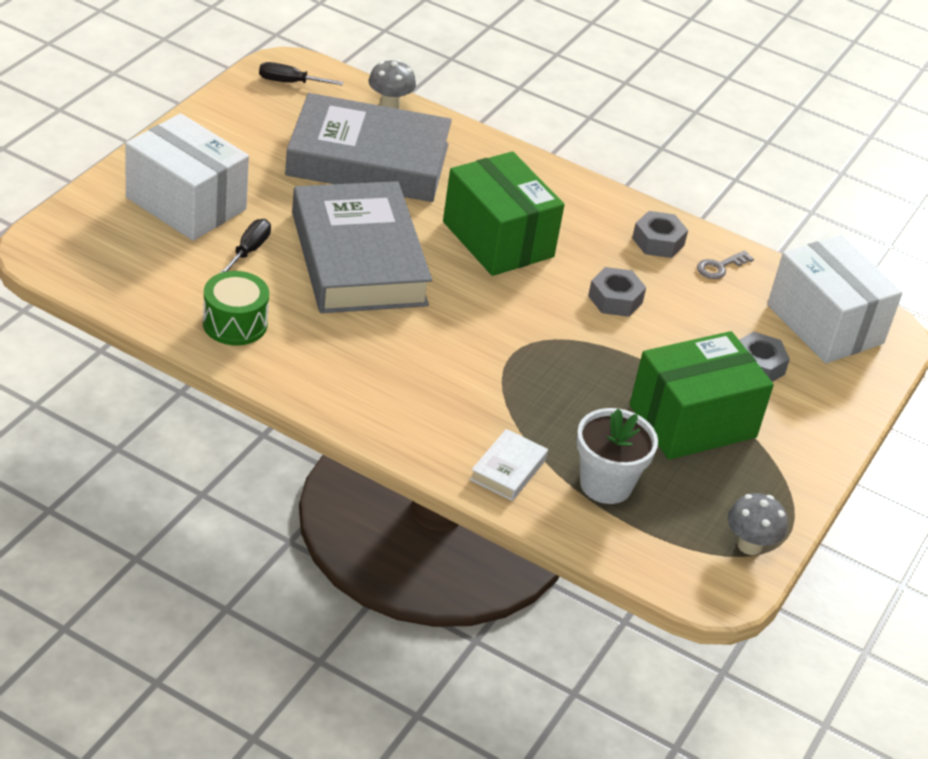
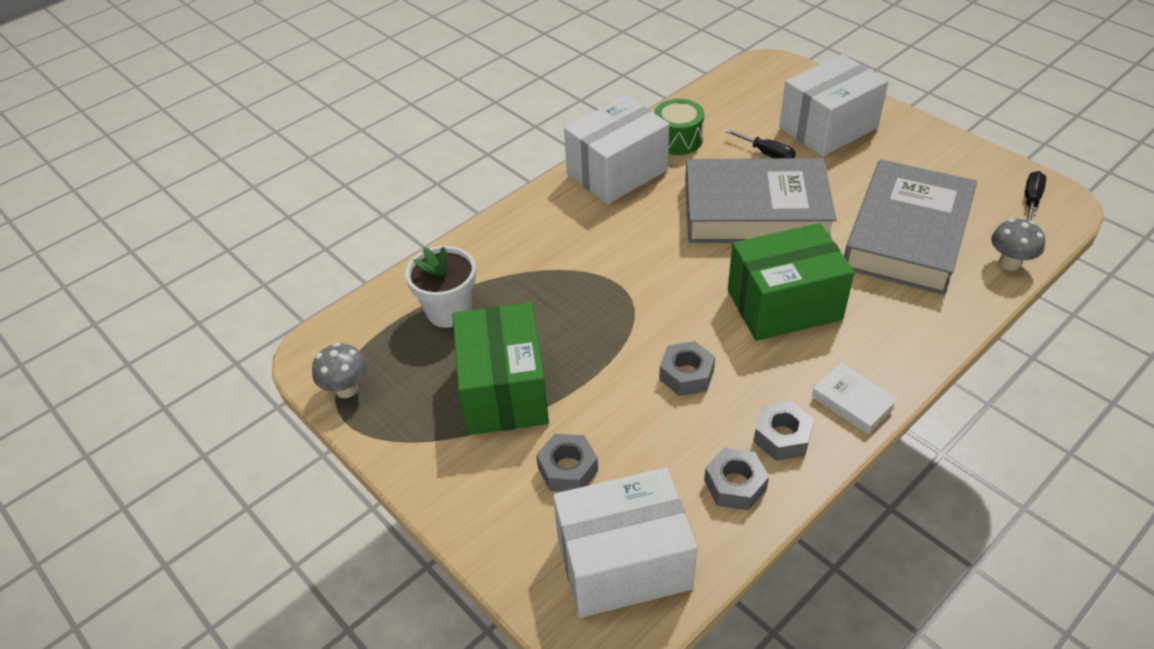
camera: 115 degrees right, 5 degrees up
(315, 372) = (617, 172): none -> white box
(508, 469) = (485, 257): white book -> white book (852, 402)
(720, 267) = (735, 485): grey key -> grey nut

